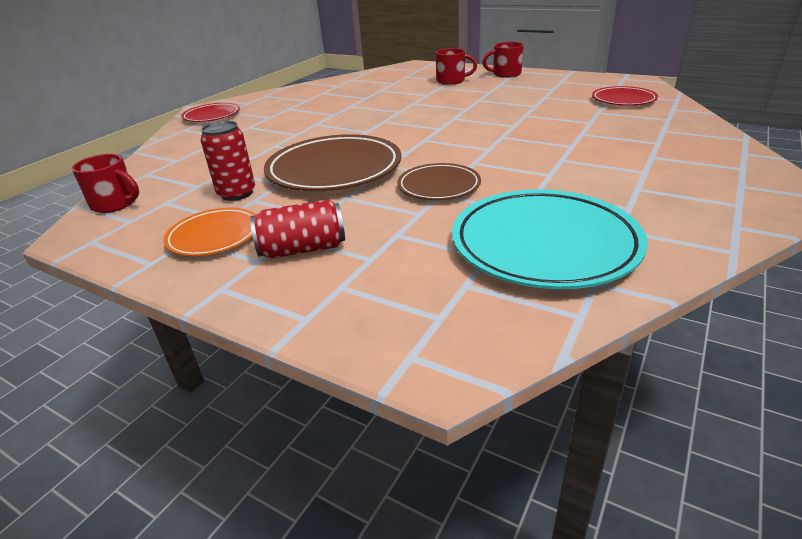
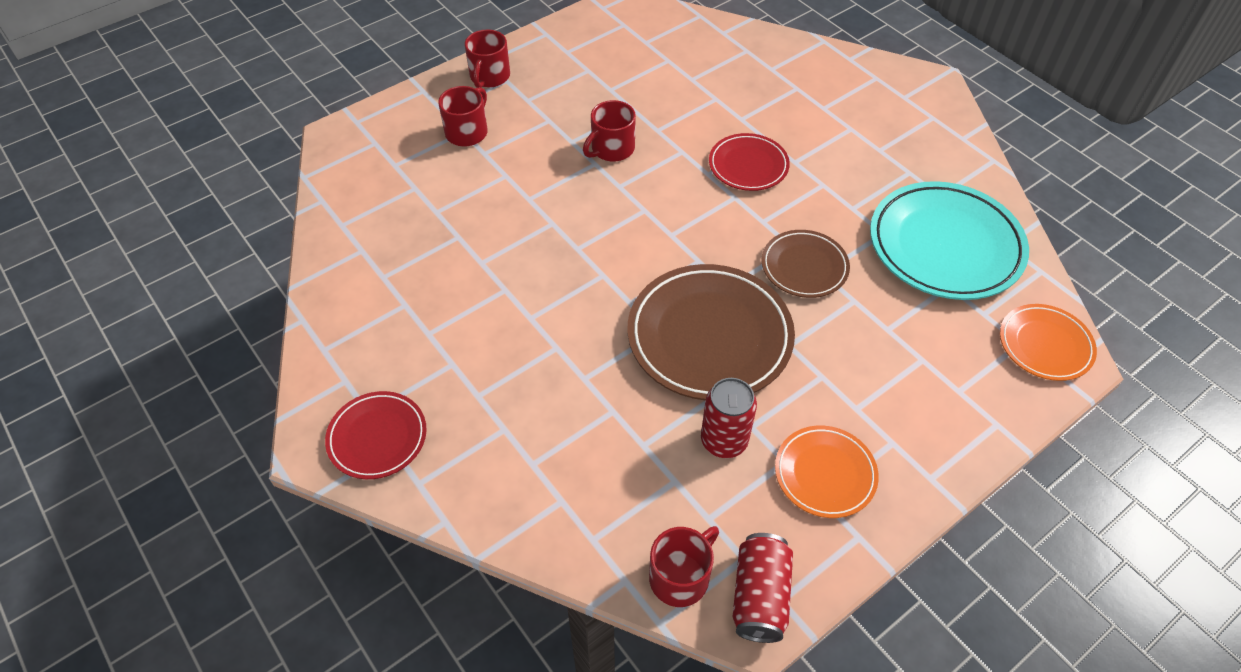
camera: 70 degrees left, 20 degrees up
(303, 249) = (885, 404): red can -> red can (759, 596)
(451, 337) = (1045, 345): none -> orange plate
(486, 109) = (611, 149): none -> red mug
(623, 100) = (671, 45): red plate -> red plate (748, 166)

